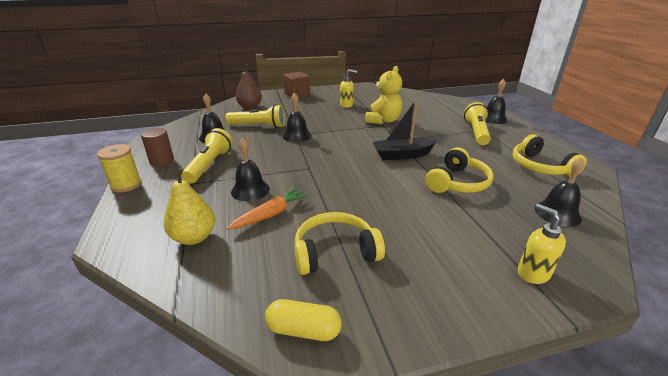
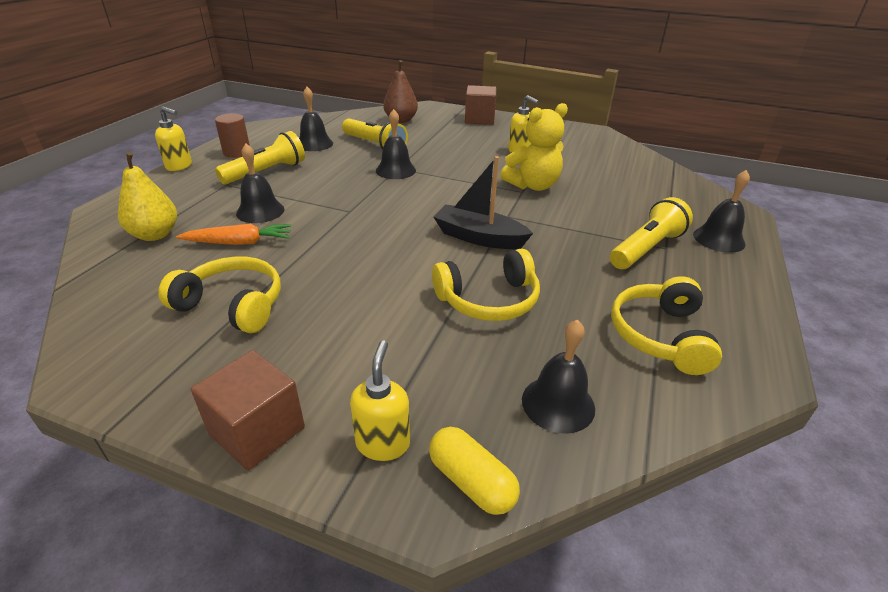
camera: 35 degrees right, 5 degrees up
(126, 185) = (179, 166): yellow spool -> yellow soap dispenser
(303, 330) = (105, 354): yellow capsule -> yellow capsule (471, 482)
(473, 308) = (257, 431): none -> brown cube

